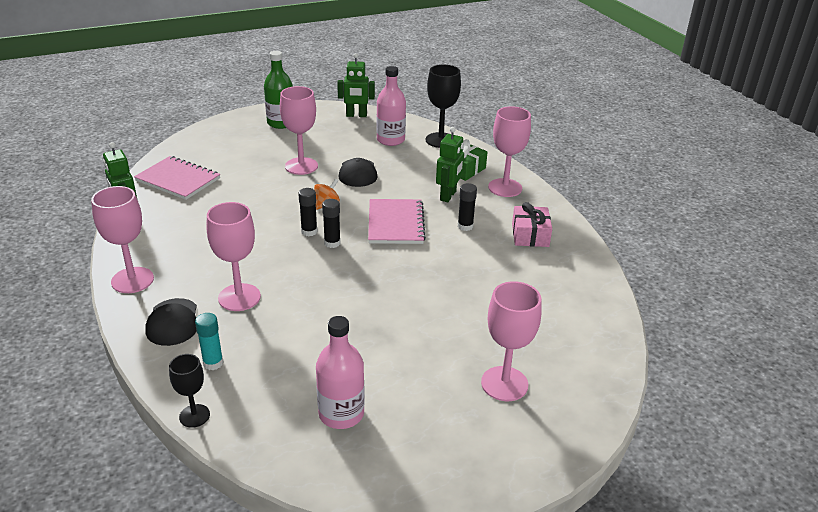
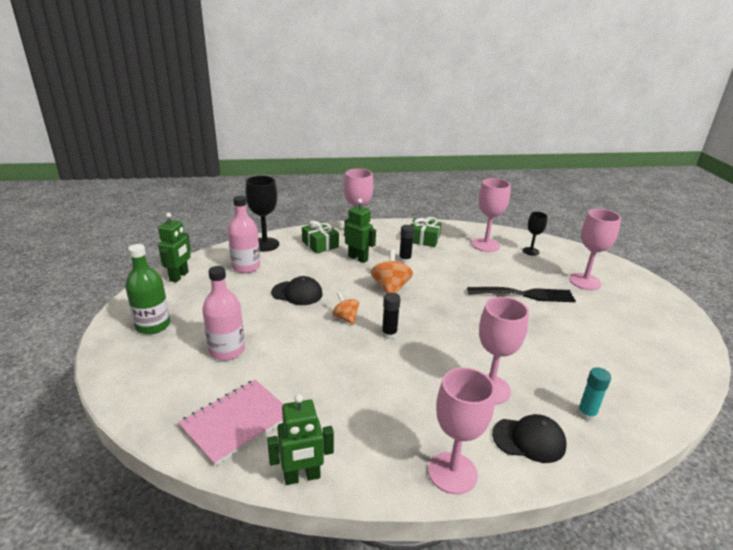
camera: 75 degrees left, 5 degrees down
(194, 416) = (657, 431): black goblet -> black goblet (530, 251)
(301, 166) = (263, 323): pink goblet -> pink goblet (485, 245)
(332, 243) = (411, 324): black glue stick -> none
(341, 414) = (631, 350): pink bottle -> pink bottle (227, 350)
(395, 223) = (390, 288): pink notebook -> orange spinning top
(434, 323) = (525, 294): none -> black fork
(530, 235) = (423, 239): pink gift -> green gift

